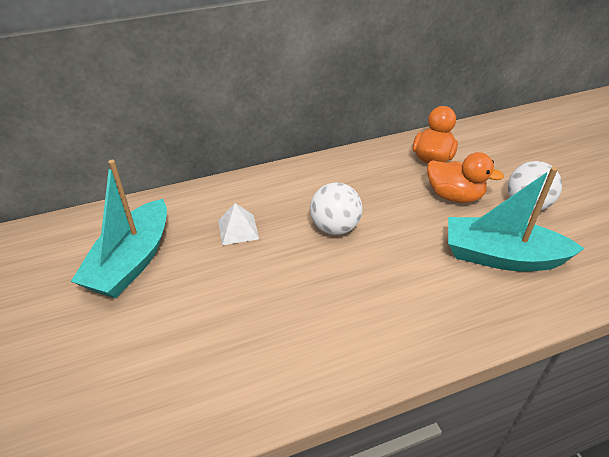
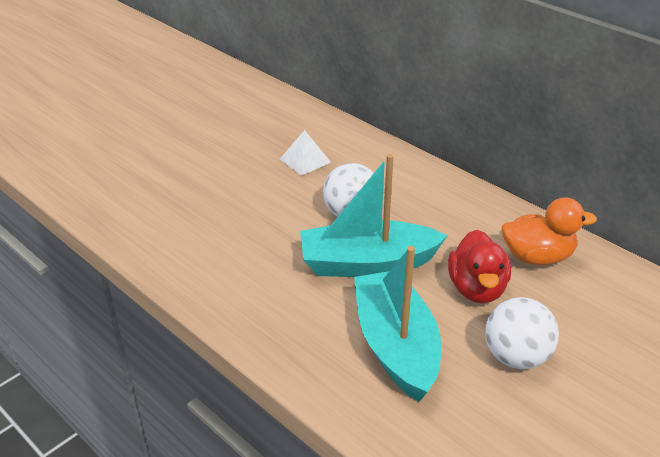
camera: 65 degrees right, 5 degrees down
(131, 261) = (231, 123): turquoise boat -> turquoise boat (367, 263)
(454, 196) = (477, 289): orange duck -> red duck

